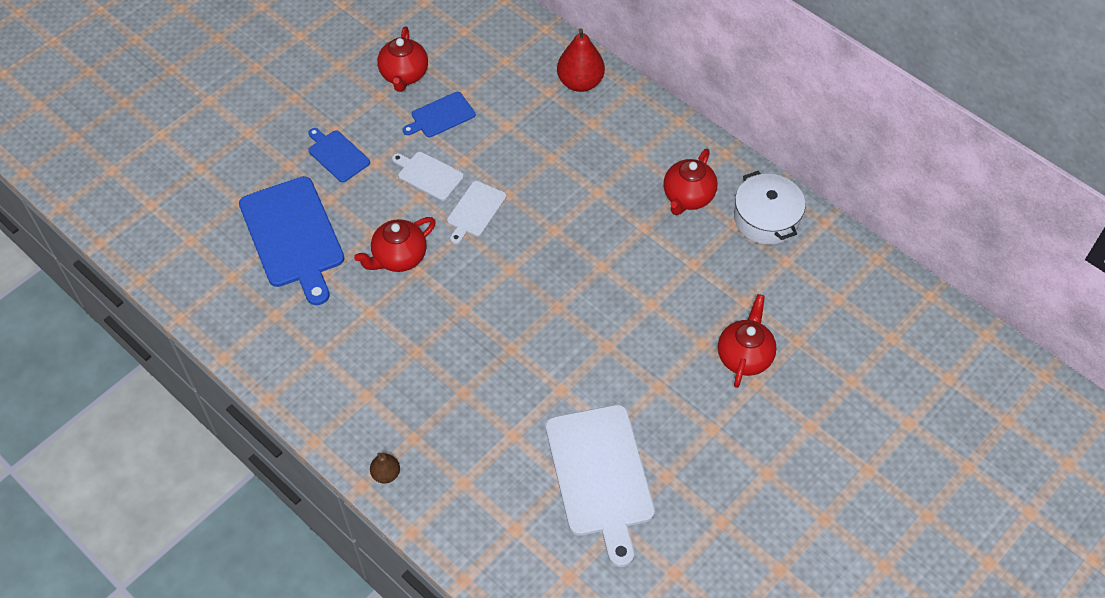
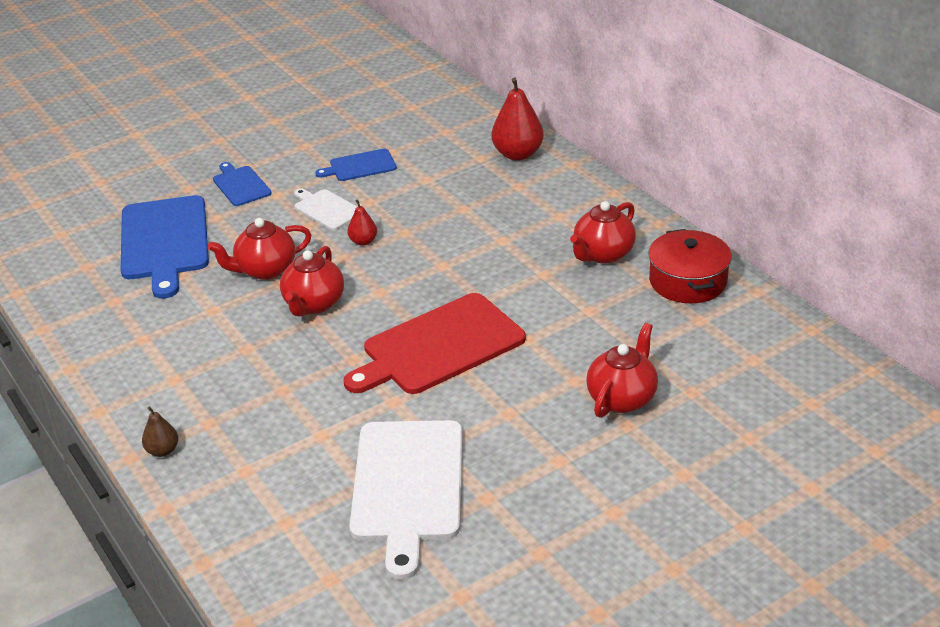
camera: 15 degrees right, 20 degrees down
(404, 75) = (336, 133): red teapot -> red teapot (314, 304)
(475, 211) = (363, 241): white cutting board -> red pear
(579, 323) = (438, 346): none -> red cutting board
(766, 218) = (687, 281): white pot -> red pot

